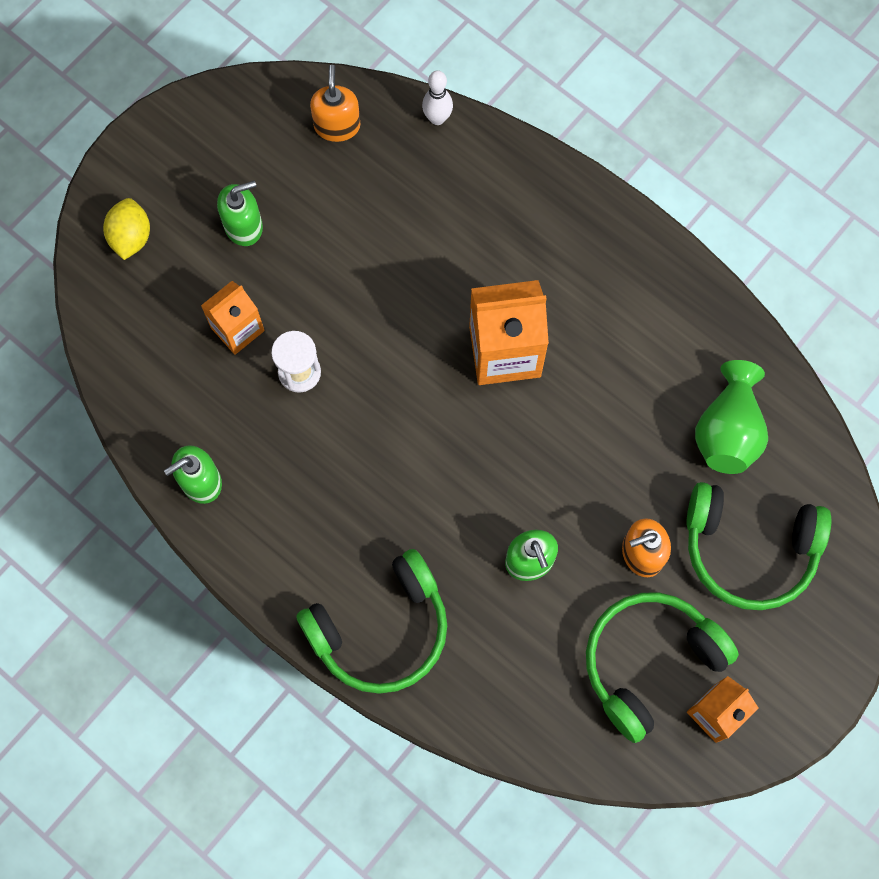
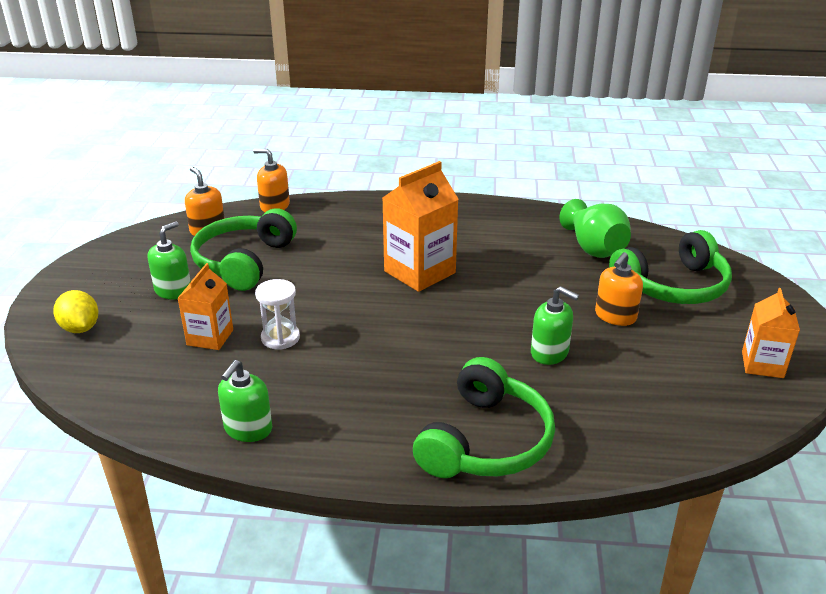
camera: 35 degrees left, 40 degrees down
(437, 118) = (274, 206): white bowling pin -> orange soap dispenser
(649, 662) = (689, 362): green headphones -> green headphones (244, 261)

